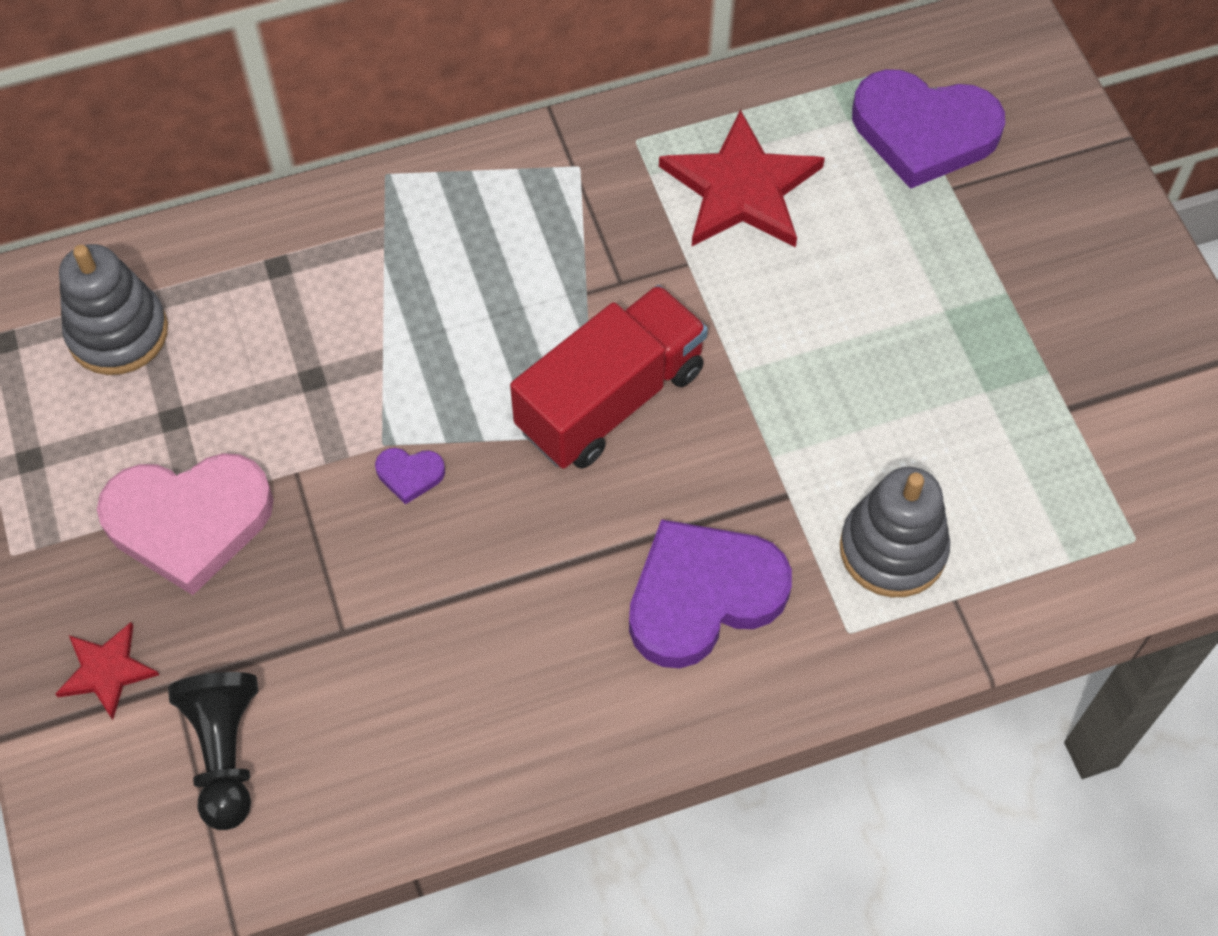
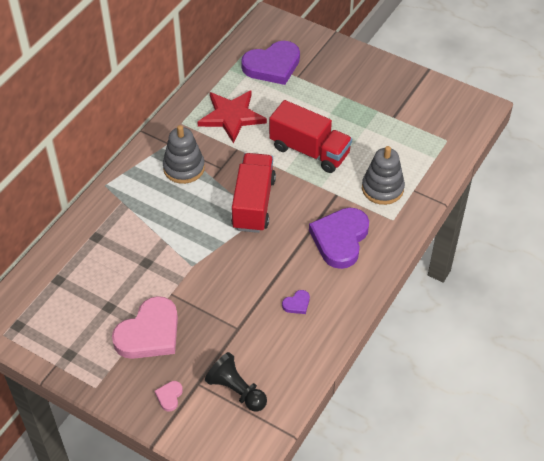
camera: 40 degrees left, 10 degrees down
(106, 671) = (169, 396): red star -> pink heart
(118, 333) = (59, 294): grey stacking toy -> grey stacking toy (184, 168)
(410, 475) = (211, 268): purple heart -> purple heart (297, 304)
(824, 364) = (309, 151): none -> red truck

